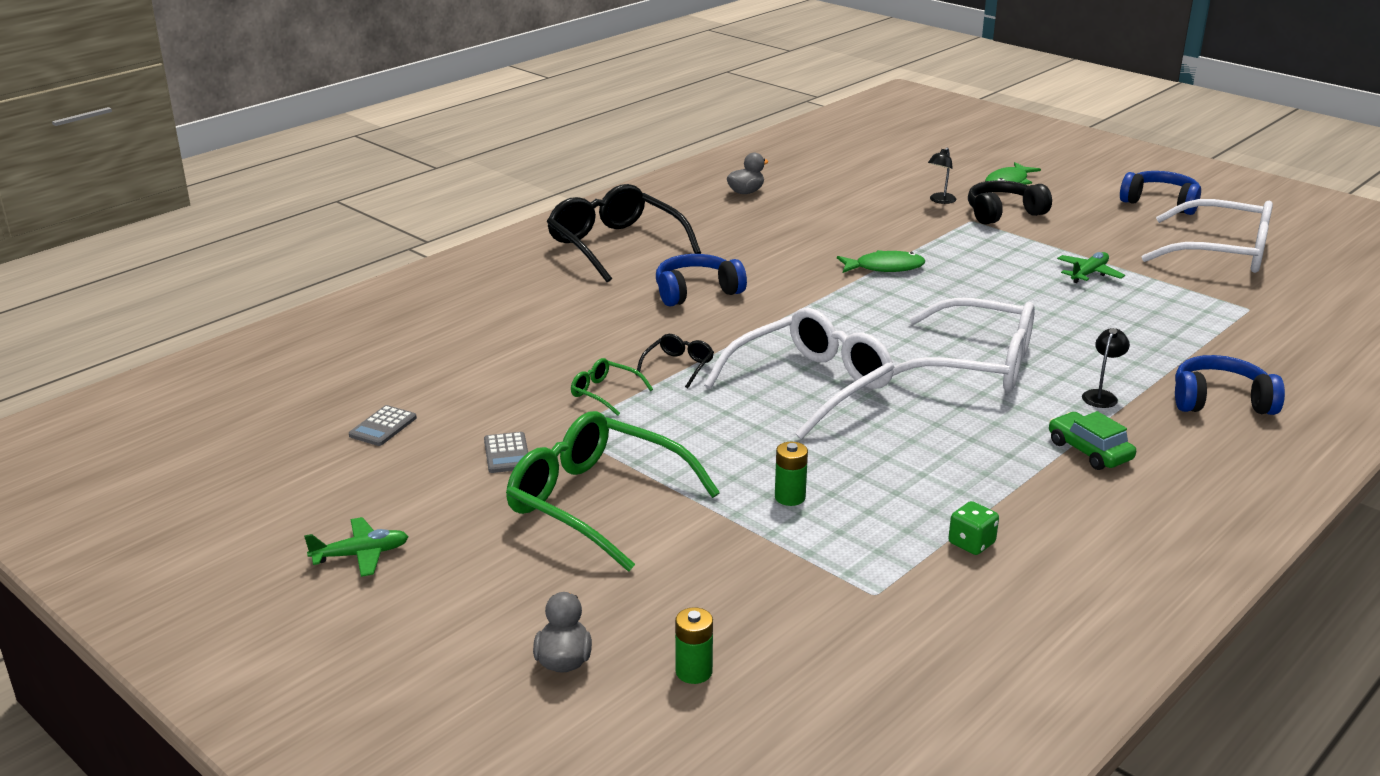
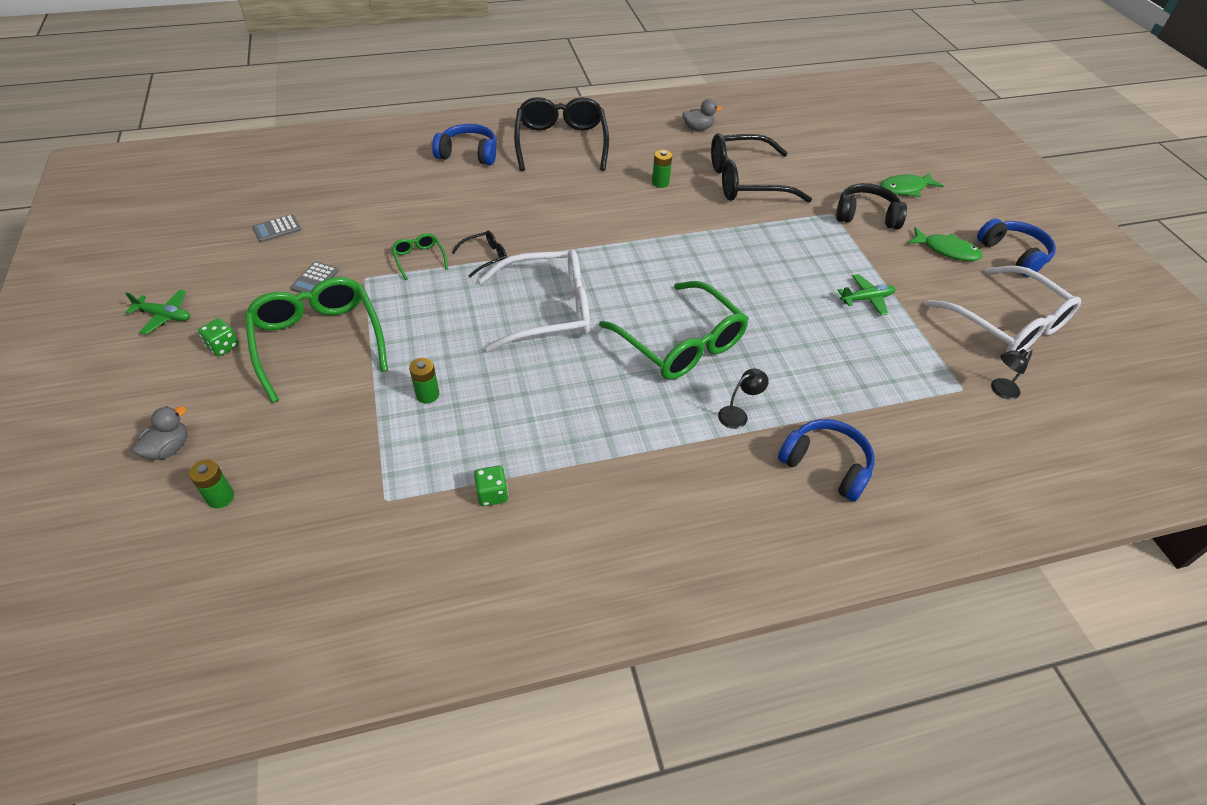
camera: 30 degrees right, 20 degrees up
(485, 551) = (223, 346): none -> green dice
(696, 292) = (567, 201): blue headphones -> blue headphones (468, 154)
(772, 247) = (660, 183): none -> green battery
(855, 220) = (745, 181): none -> black glasses
(885, 267) = (717, 231): green fish -> green fish (947, 250)
(940, 201) = (830, 186): black lamp -> black lamp (1000, 391)
(977, 364) = (681, 344): white glasses -> green glasses
(1089, 451) = (668, 459): green car -> none

